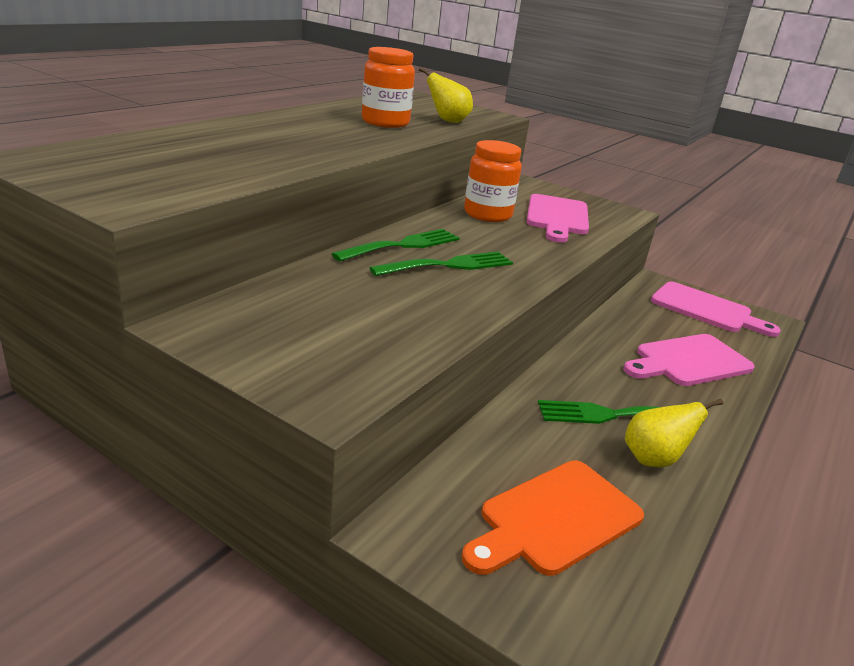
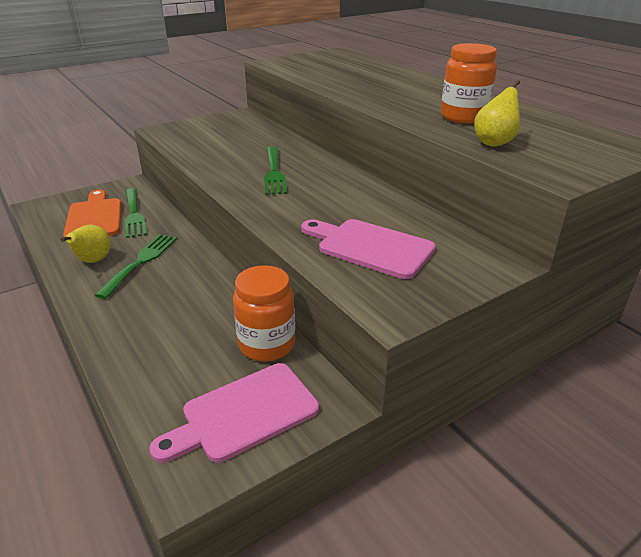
camera: 115 degrees right, 5 degrees up
(403, 245) = (314, 164): green fork -> green fork (134, 215)
(487, 214) = (377, 209): orange jar -> orange jar (267, 344)
(689, 361) = (164, 334): pink cutting board -> none

